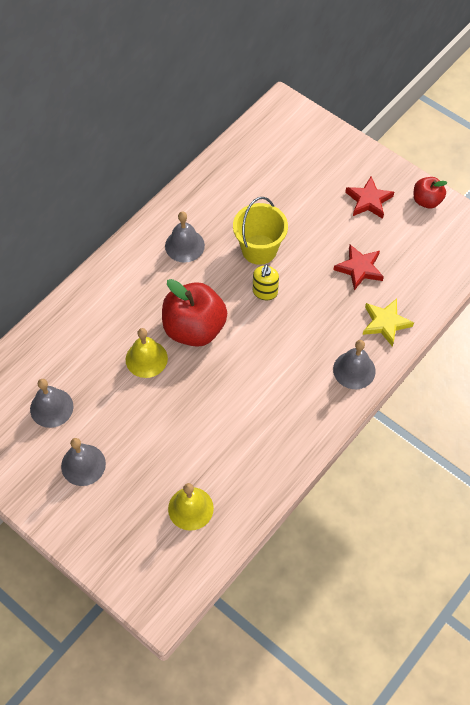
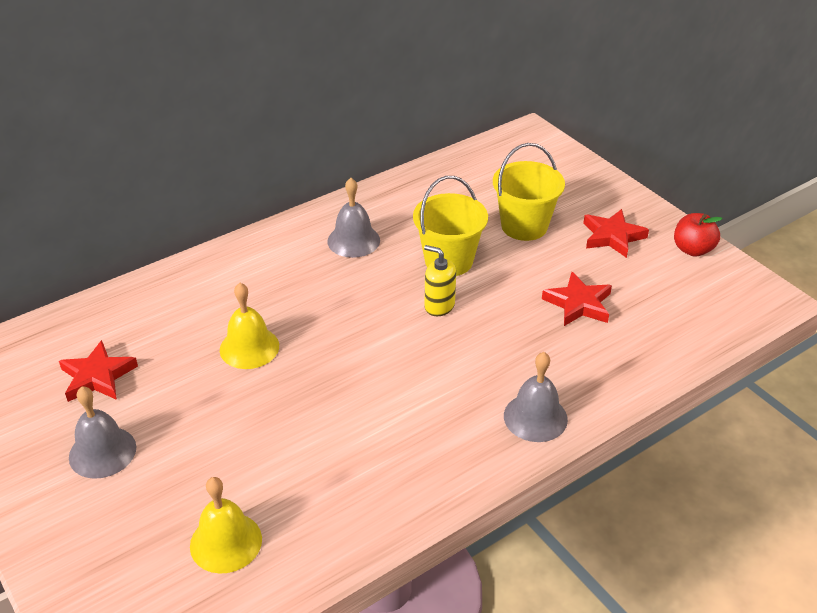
camera: 15 degrees right, 20 degrees down
(51, 407) = (97, 376): grey bell -> red star
(194, 328) = (328, 327): red apple -> none
(265, 292) = (439, 306): yellow soap dispenser -> yellow soap dispenser turned 90 degrees clockwise
(304, 204) = (524, 226): none -> yellow bucket
(385, 323) = (598, 371): yellow star -> none

